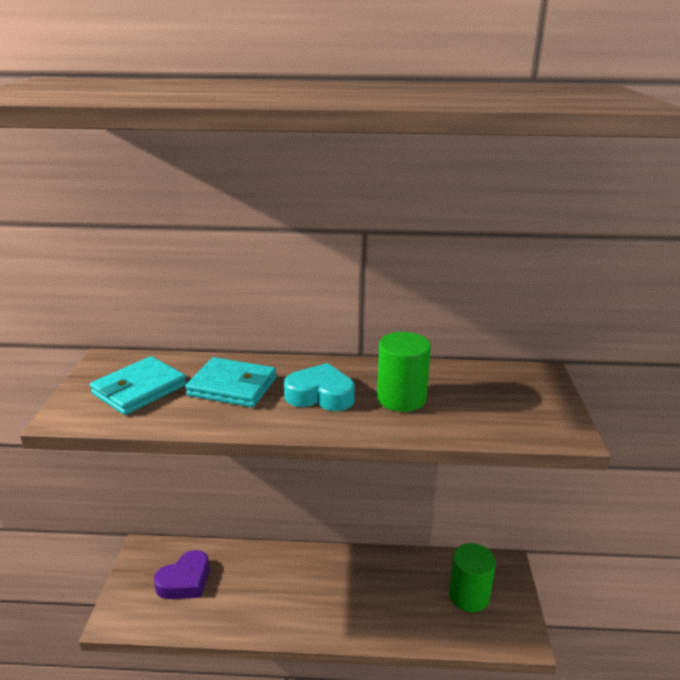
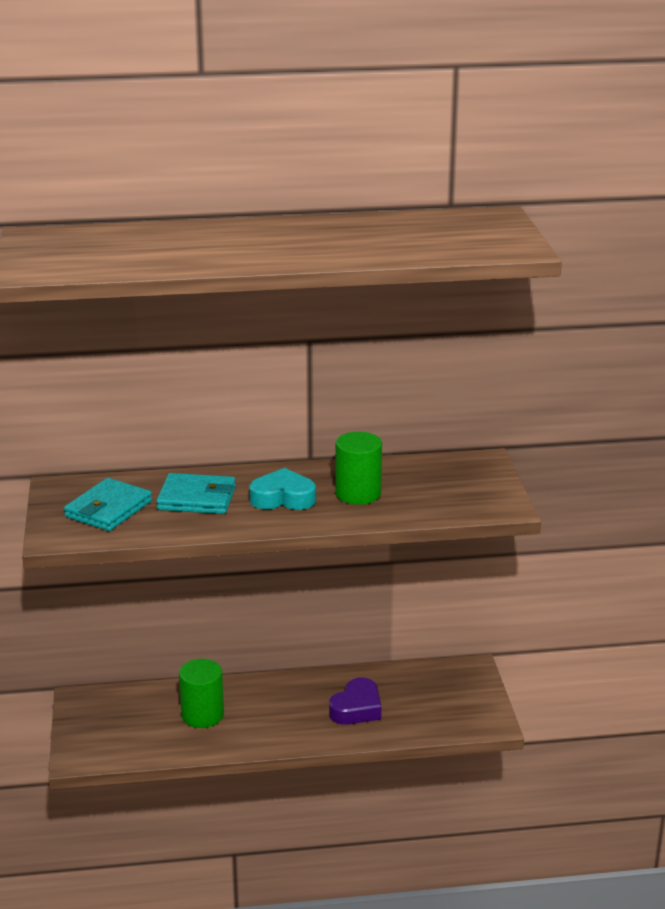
camera: 10 degrees left, 0 degrees up
(185, 581) = (138, 719): purple heart -> purple heart (357, 708)
(469, 595) = (436, 697): green cylinder -> green cylinder (202, 715)

